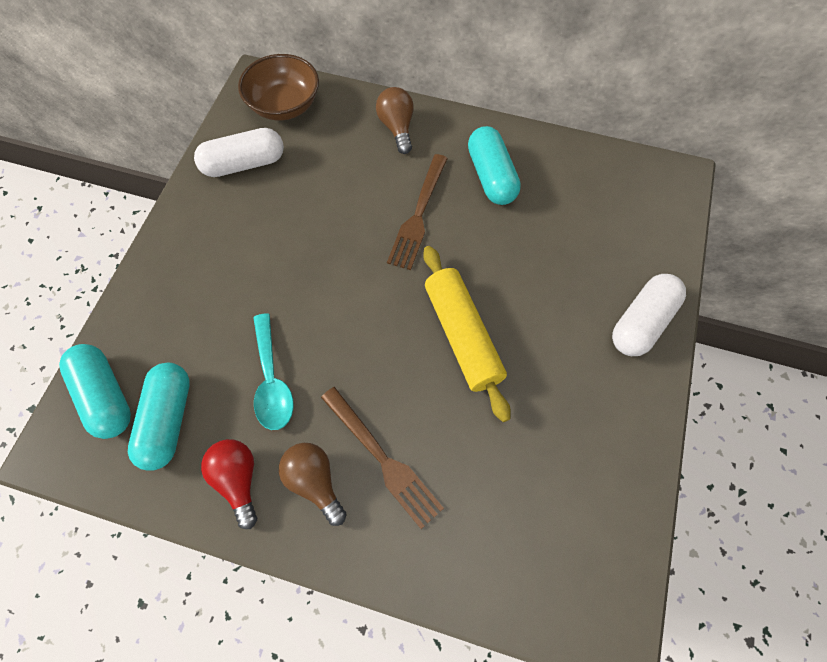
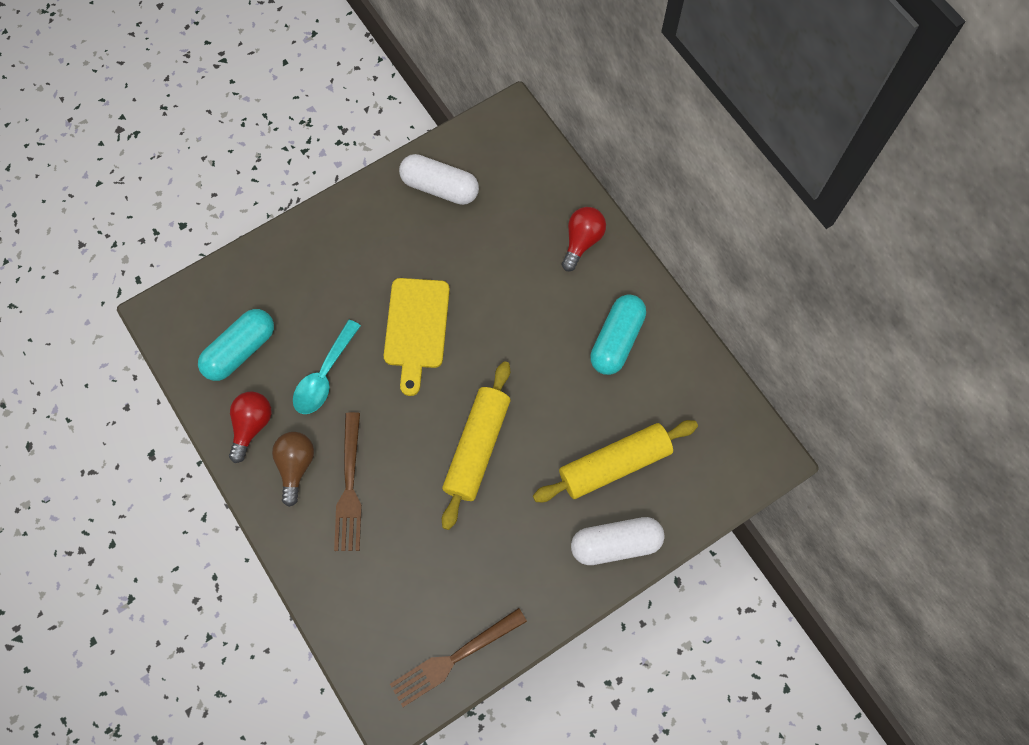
camera: 40 degrees right, 5 degrees up
(105, 396) = (215, 302): turquoise capsule -> none
(284, 105) = (512, 156): brown bowl -> none
(321, 281) = (416, 328): none -> yellow cutting board
(397, 128) = (582, 241): brown light bulb -> red light bulb
(418, 215) = (531, 329): brown fork -> brown fork (454, 658)
(580, 265) = (614, 465): none -> yellow rolling pin

